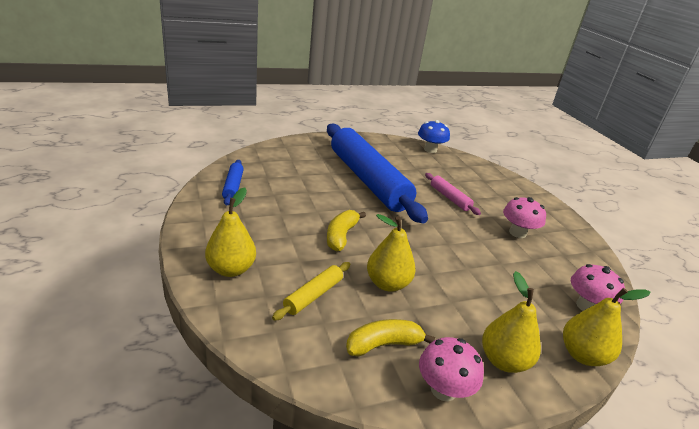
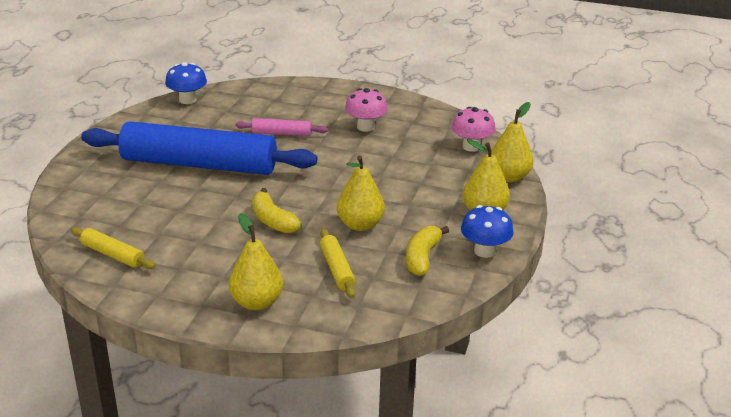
camera: 50 degrees left, 0 degrees up
(233, 186) = (112, 255): blue rolling pin -> yellow rolling pin
(443, 389) = (484, 251): pink mushroom -> blue mushroom

